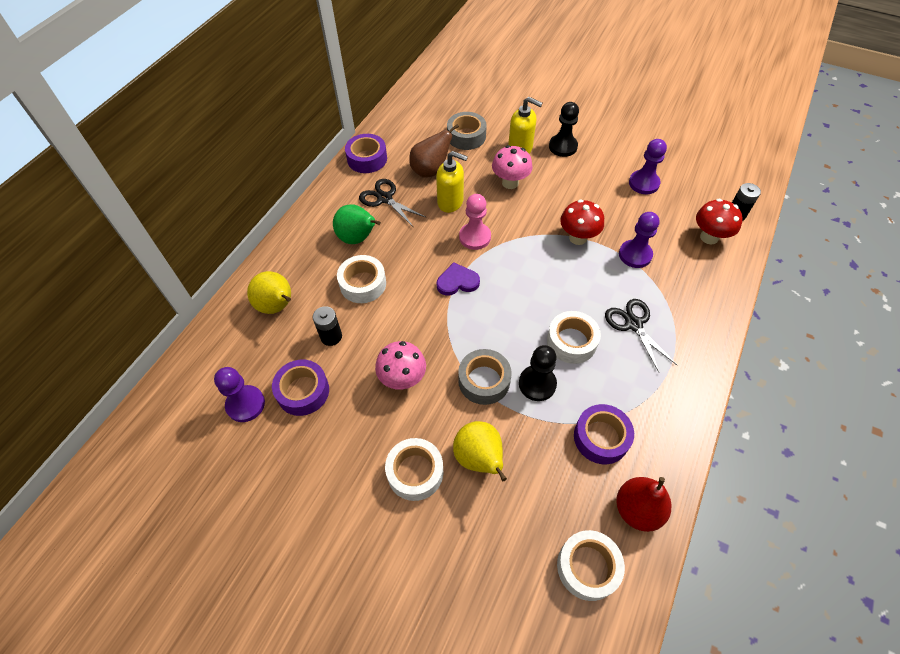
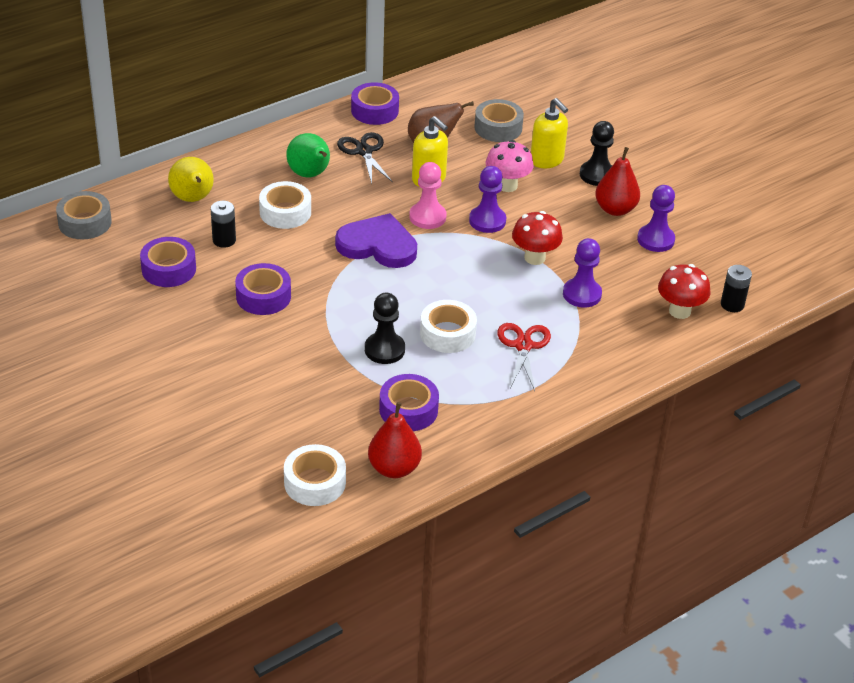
camera: 25 degrees right, 15 degrees down
(245, 404) = (113, 258): purple pawn -> purple pawn (487, 221)
(403, 379) = (263, 296): pink mushroom -> purple tape
(415, 472) = (221, 362): white tape -> none
(457, 281) = (378, 245): purple heart -> purple heart, size x1.69
(479, 458) = (284, 377): yellow pear -> none
(484, 381) = (337, 327): grey tape -> grey tape (85, 222)
(597, 170) = (615, 209): none -> red pear
(633, 324) = (523, 346): black scissors -> red scissors

